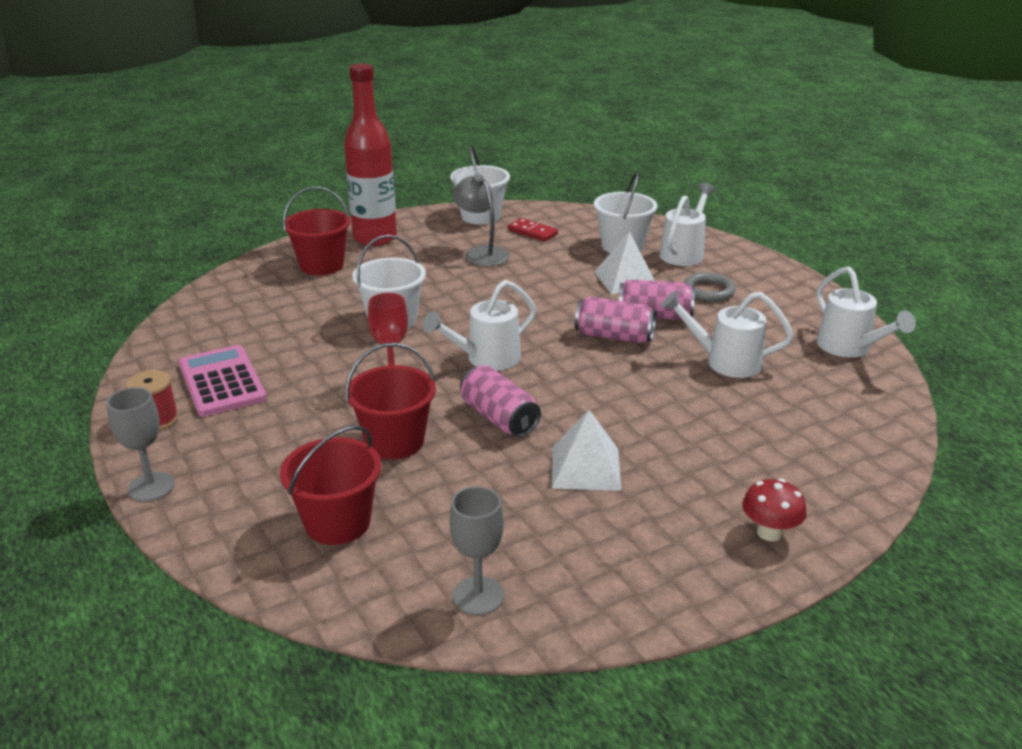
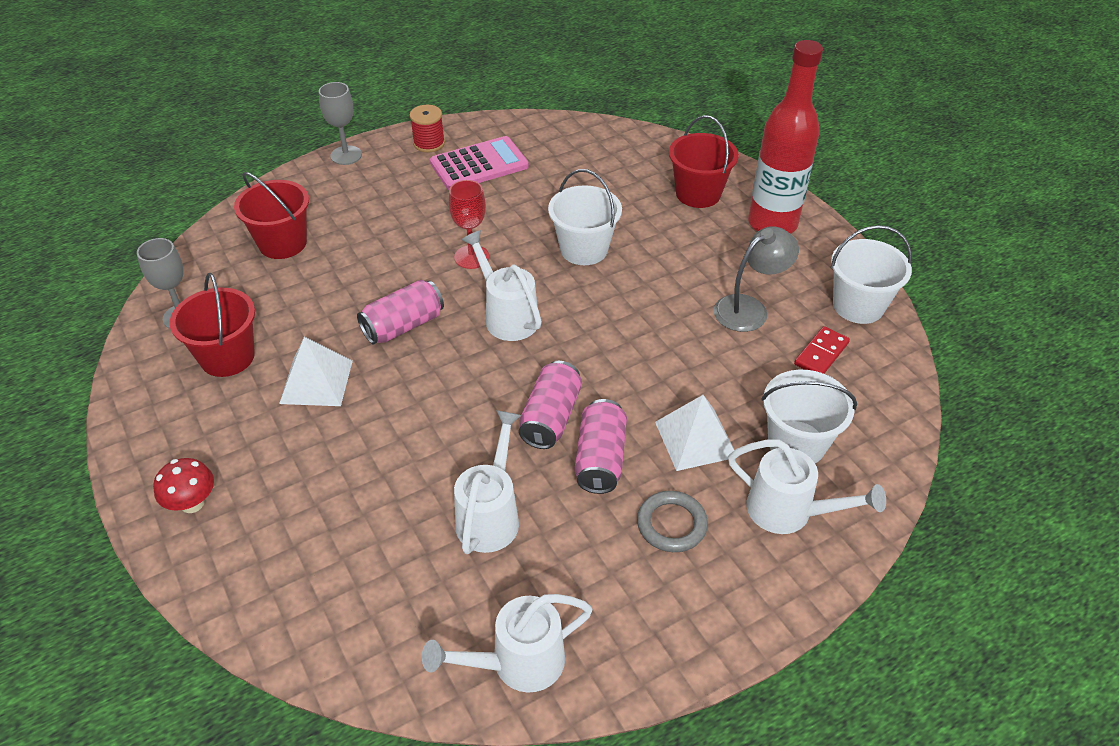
camera: 90 degrees right, 15 degrees up
(395, 441) = (378, 264): red bucket -> red bucket (227, 357)

